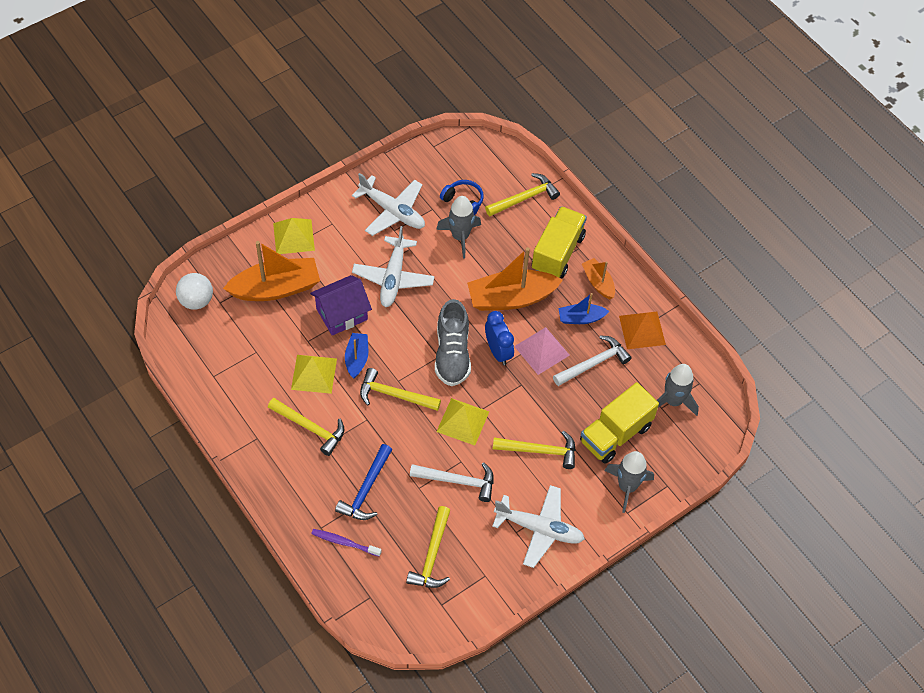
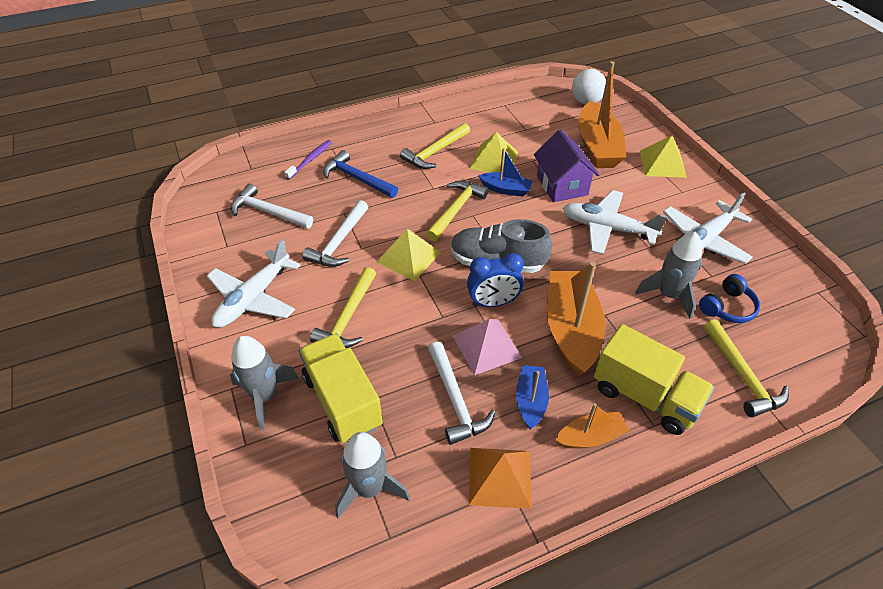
camera: 105 degrees right, 10 degrees down
(432, 555) = (268, 212): yellow hammer -> white hammer

